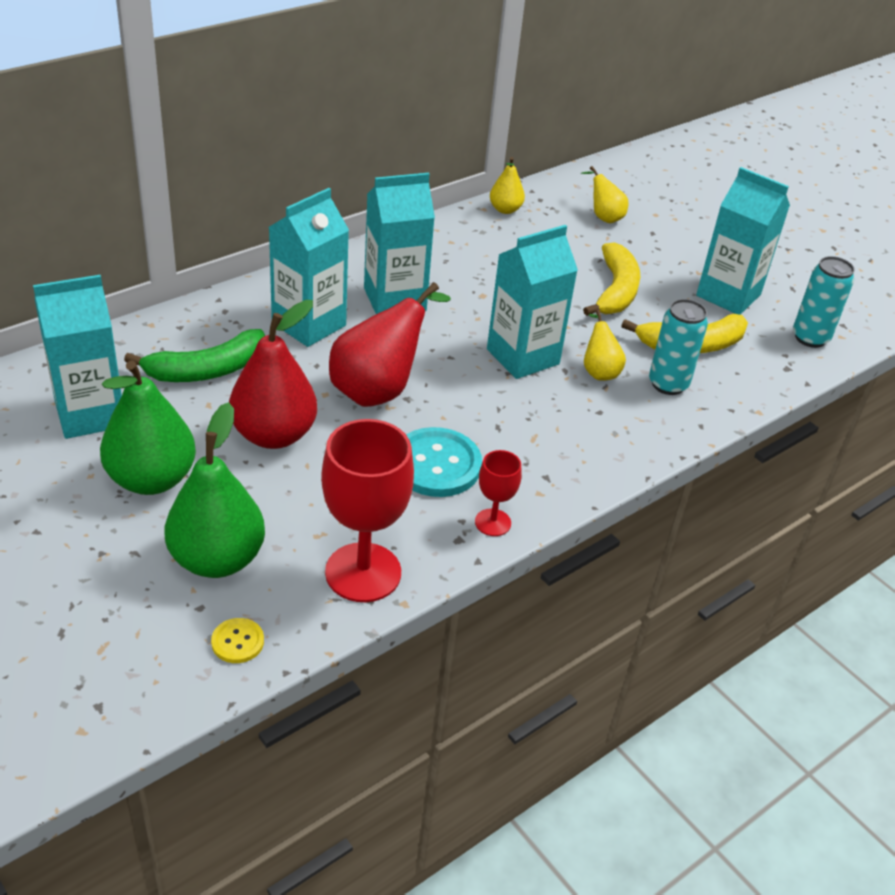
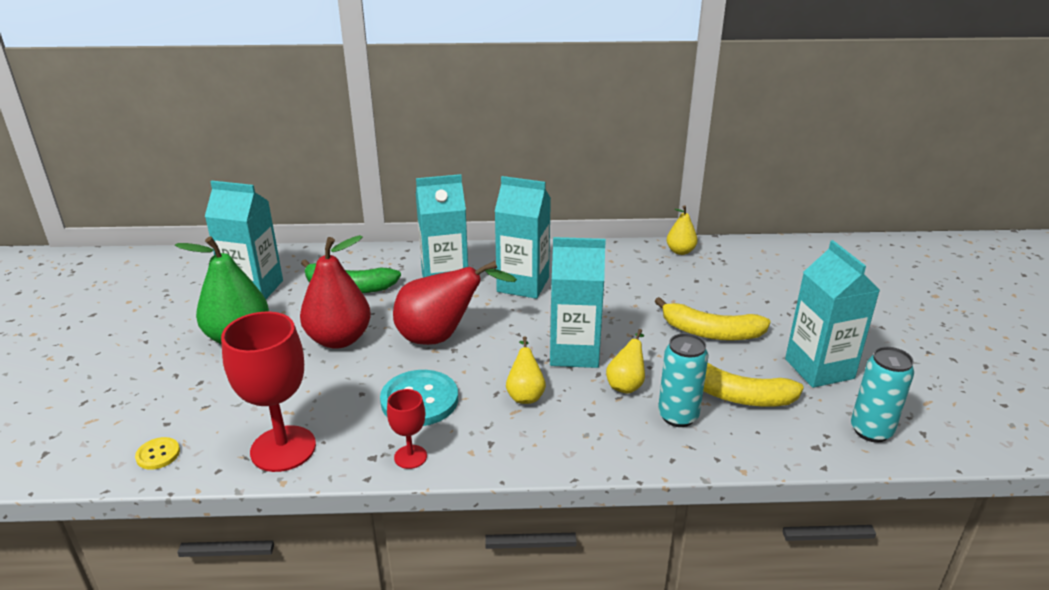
camera: 40 degrees right, 10 degrees down
(217, 559) = (212, 399): green pear -> none
(603, 217) = (762, 278): yellow pear -> yellow pear (525, 394)
(615, 291) = (711, 332): yellow banana -> yellow banana turned 60 degrees clockwise

